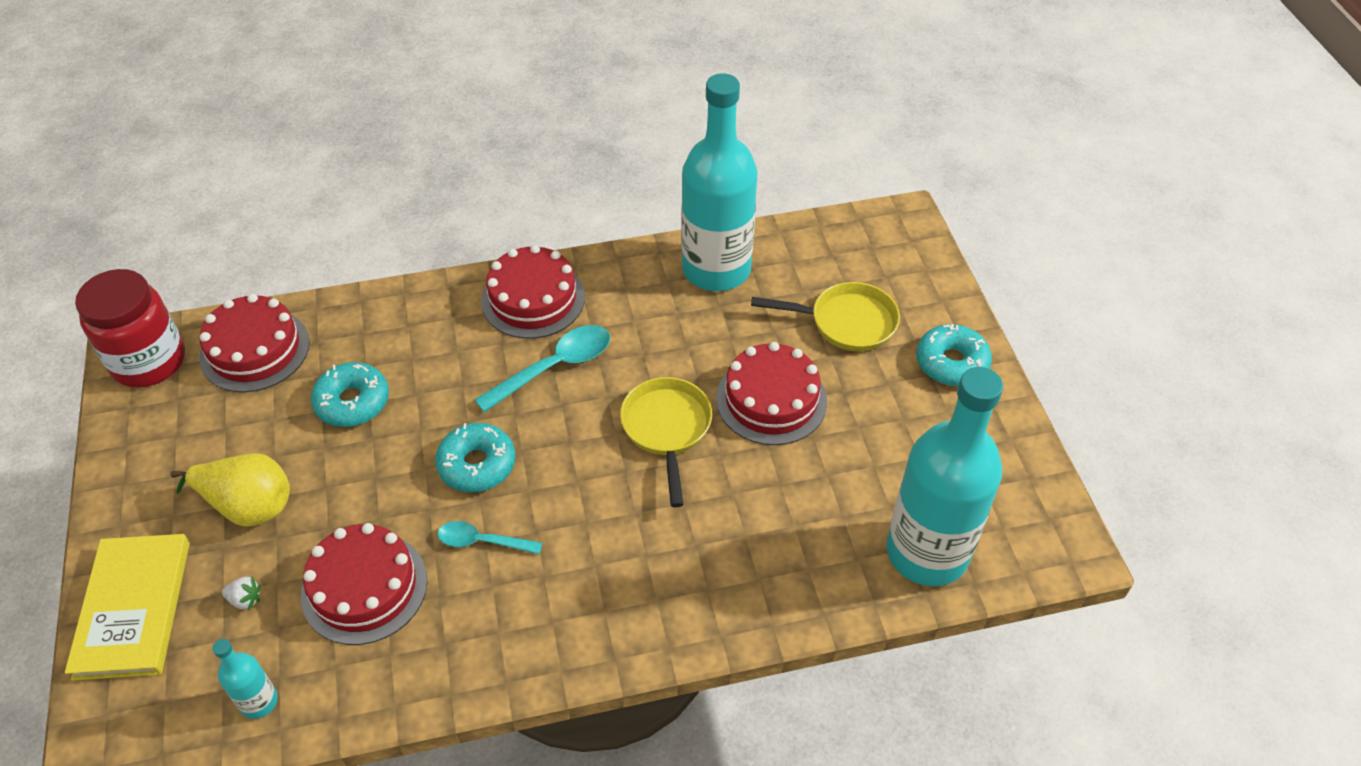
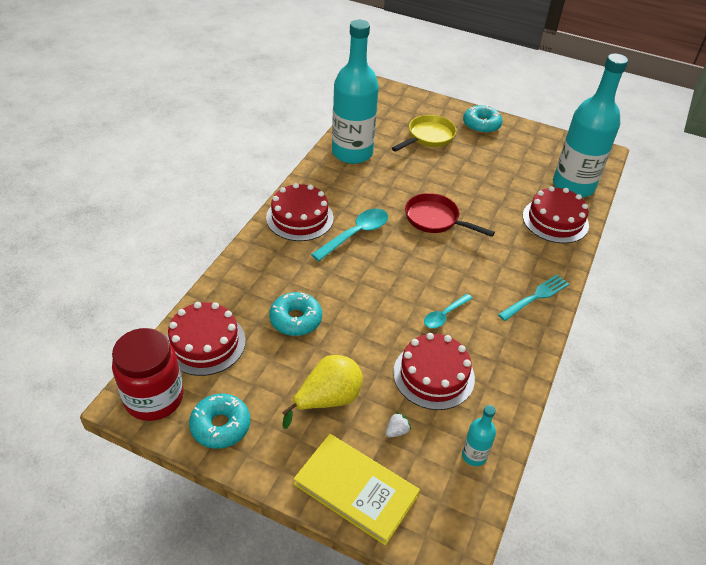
camera: 55 degrees left, 5 degrees down
(477, 465) = (392, 293): turquoise donut -> turquoise donut (220, 426)
(554, 367) = (355, 234): turquoise spoon -> turquoise spoon turned 45 degrees clockwise
(610, 627) = (535, 297): none -> turquoise fork
(667, 429) = (435, 219): yellow pan -> red pan
(771, 400) = (450, 180): red cake -> red cake (555, 220)

